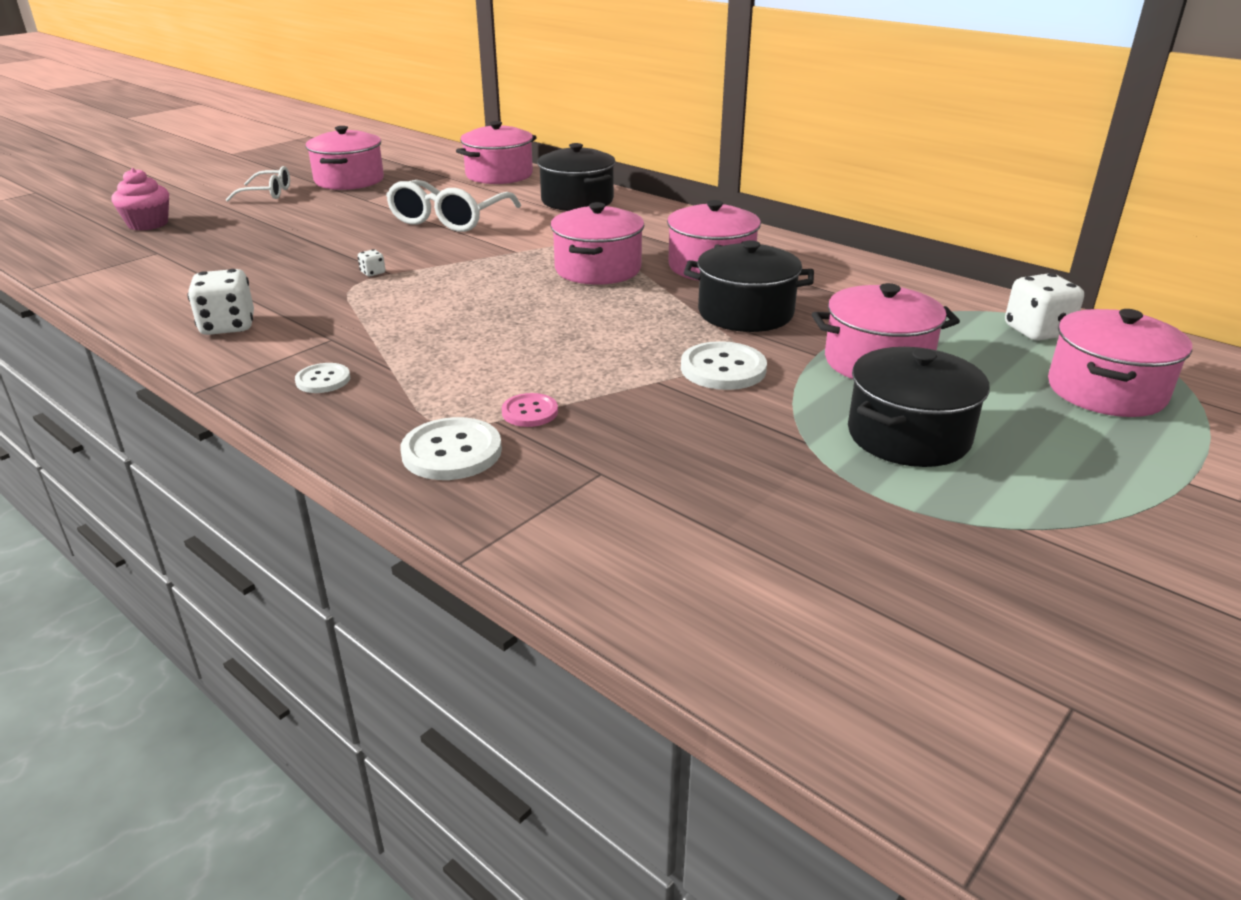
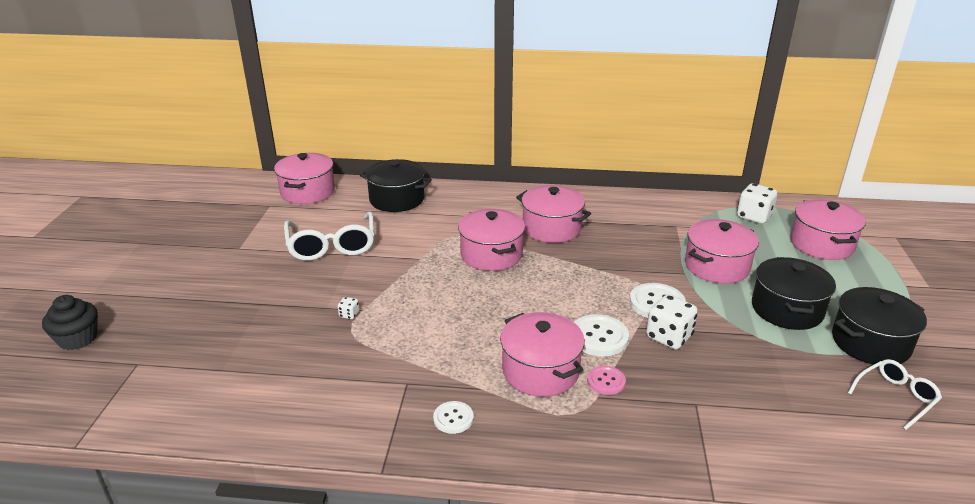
camera: 35 degrees left, 0 degrees up
(148, 224) = (78, 339): pink cupcake -> black cupcake
(228, 326) = (315, 406): white dice -> white dice (669, 337)
(267, 193) = (141, 269): white glasses -> white glasses (896, 397)
(349, 180) = (194, 233): pink pot -> pink pot (540, 371)
(452, 452) = (606, 431): white button -> white button (599, 337)
(745, 313) = (615, 257): black pot -> black pot (870, 343)

